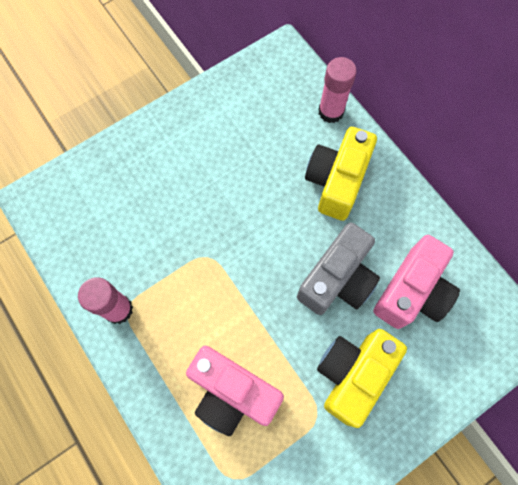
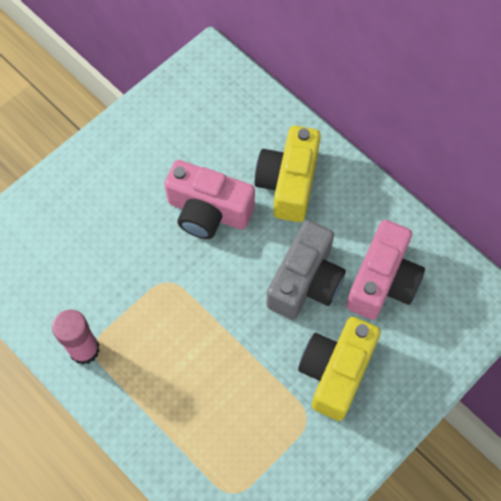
camera: 10 degrees left, 5 degrees down
(232, 393) = (217, 411): pink camera -> pink camera (208, 211)
(331, 112) = (270, 113): pink glue stick -> none

